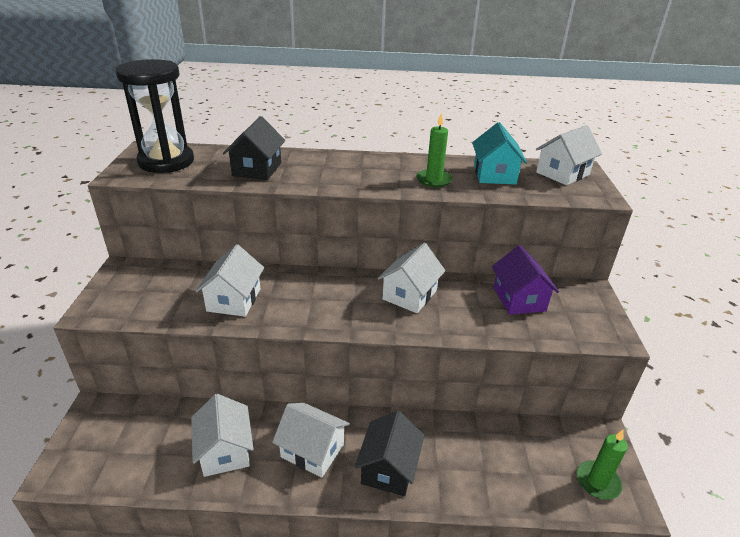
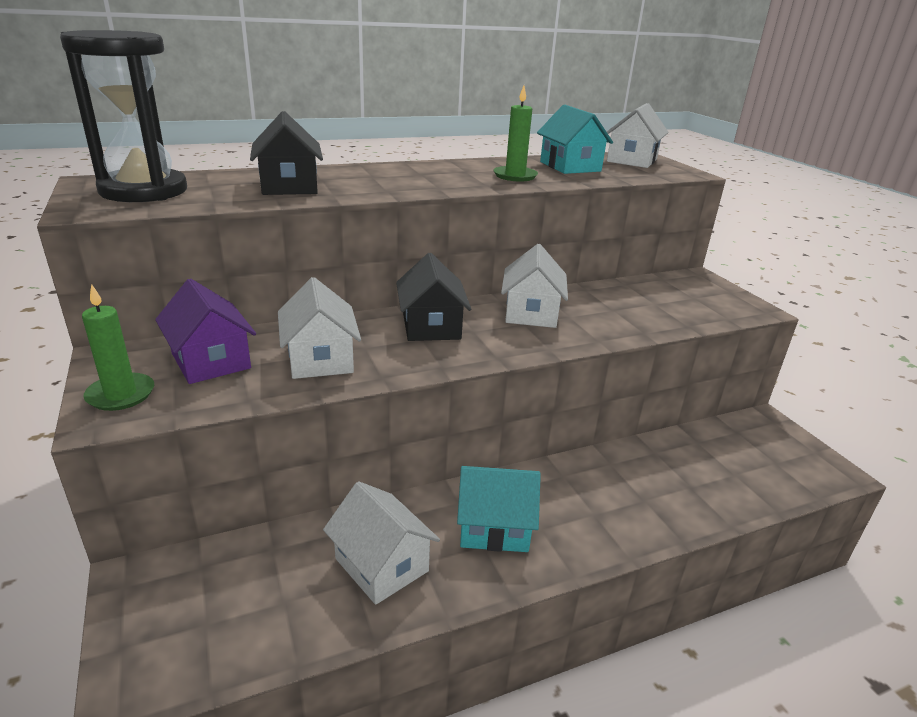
camera: 25 degrees left, 5 degrees down
(312, 450) = (494, 527): white house -> turquoise house
(388, 468) = (595, 517): black house -> black house (431, 326)
(519, 299) = (643, 296): purple house -> purple house (211, 361)
(597, 482) = (795, 462): green candle -> green candle (121, 394)

